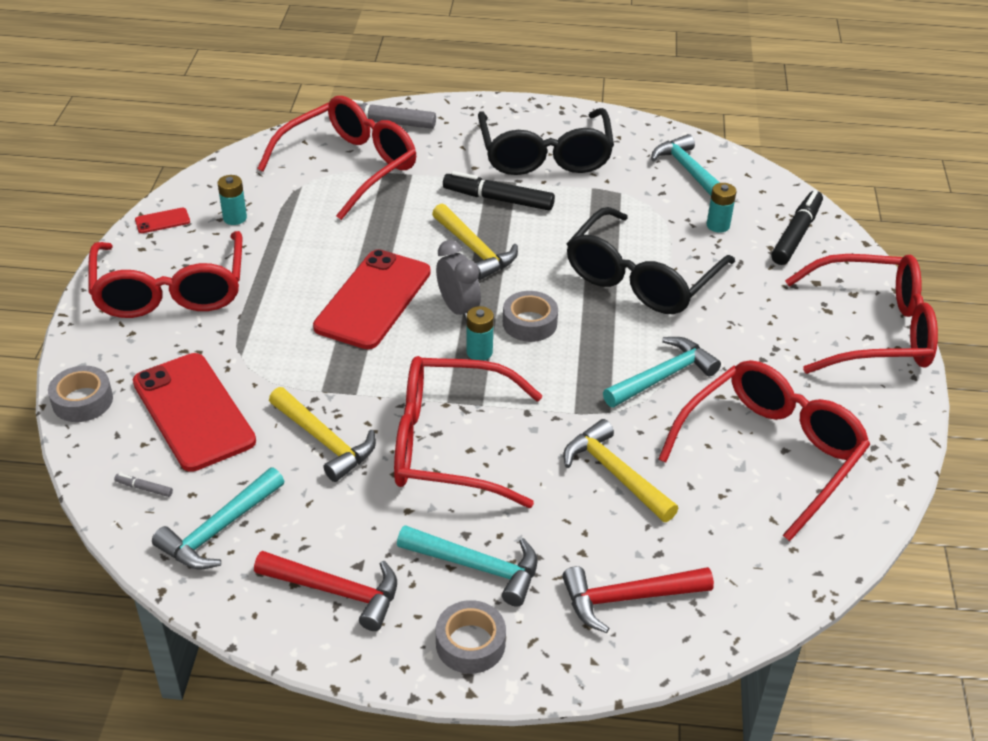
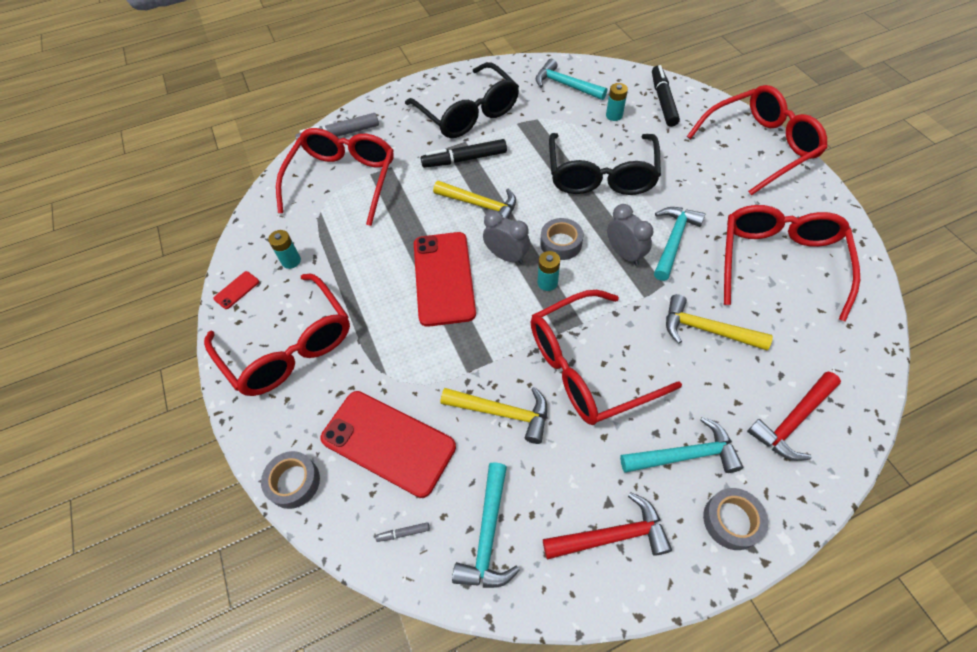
camera: 25 degrees left, 15 degrees up
(592, 364) = (624, 254): none -> grey clock

